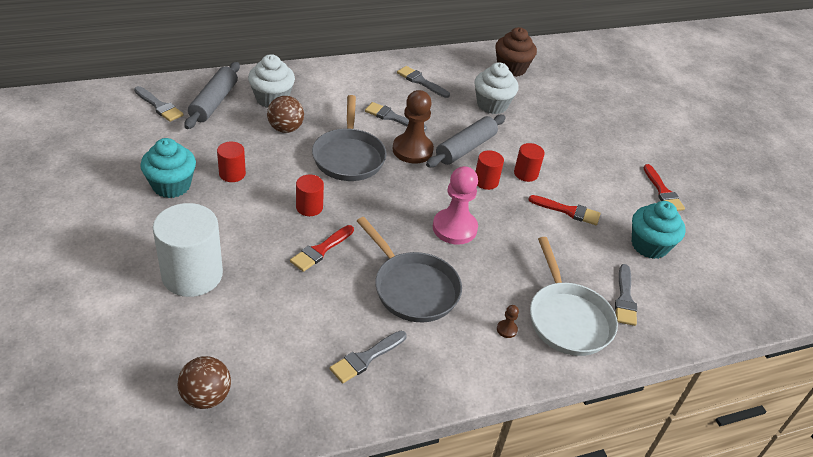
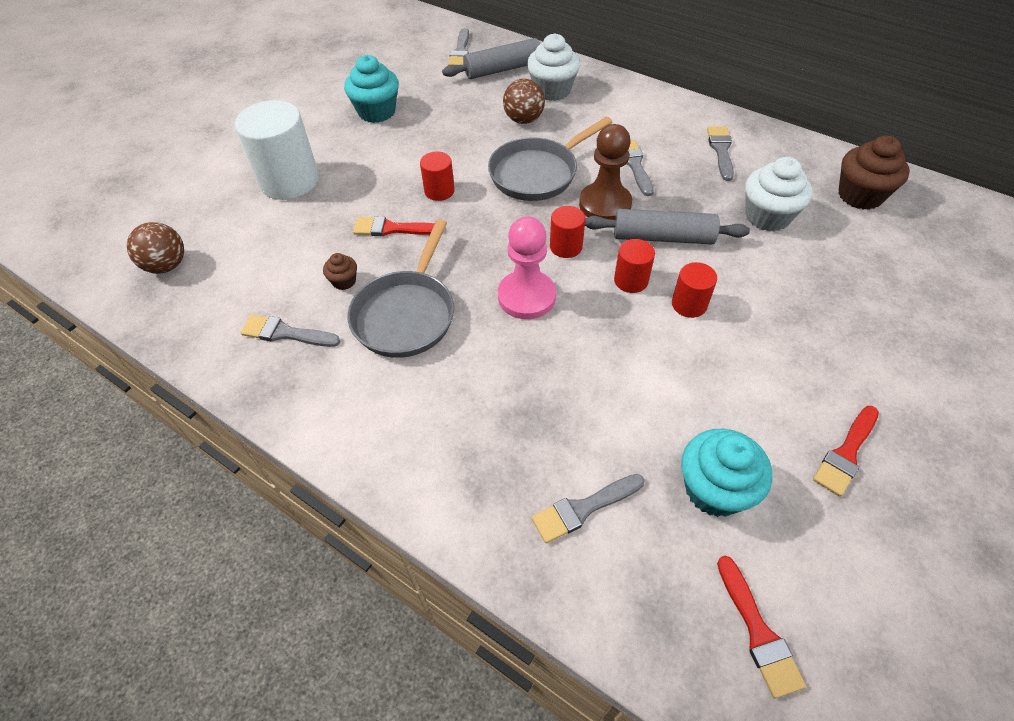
camera: 60 degrees right, 10 degrees up
(232, 174) = (428, 129): red cylinder -> red cylinder (566, 246)
(346, 302) = (344, 281): none -> brown cupcake
(506, 329) = (419, 418): brown pawn -> none
(567, 319) = (489, 466): white pan -> none
(568, 211) = (674, 374): red brush -> red brush (758, 631)

